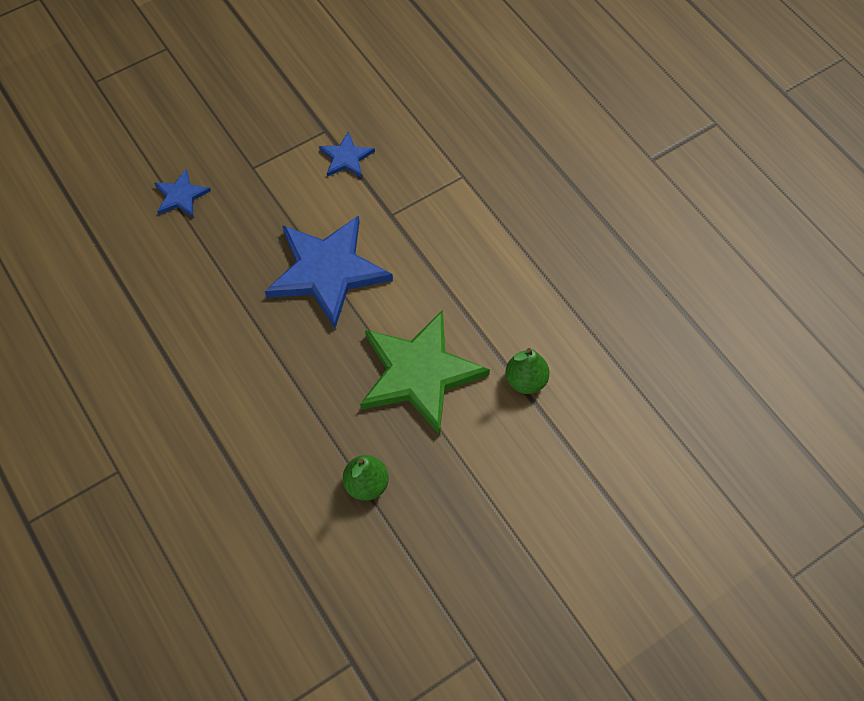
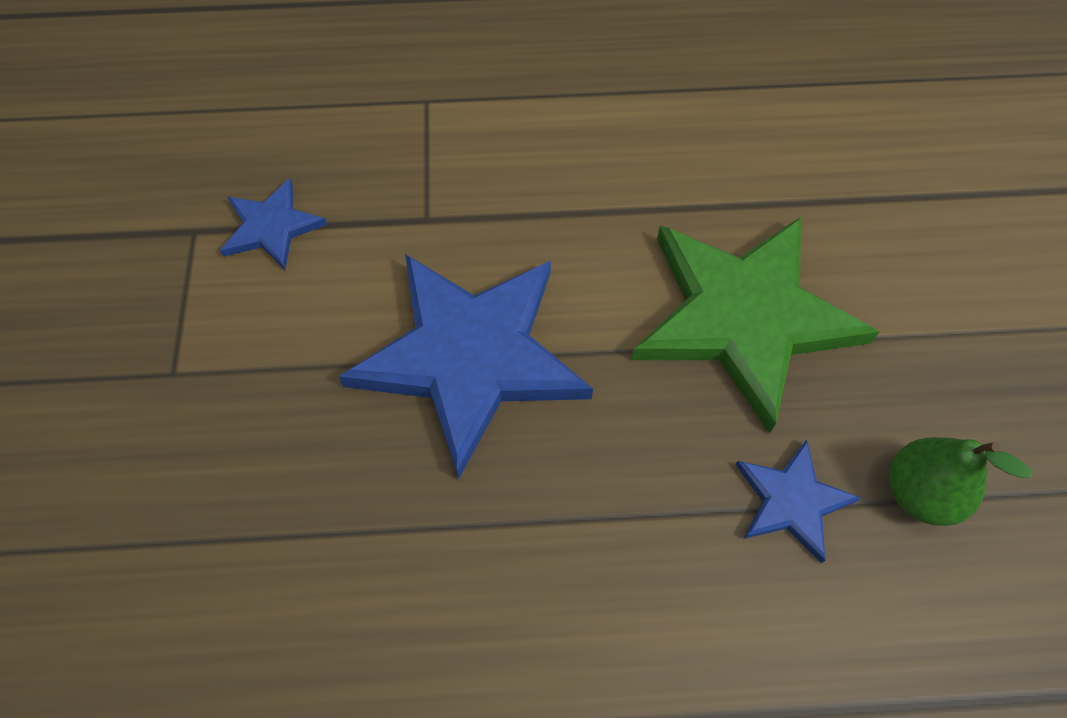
camera: 60 degrees left, 0 degrees up
(181, 196) = (130, 526): blue star -> blue star (791, 501)
(525, 381) = (827, 191): green pear -> none

